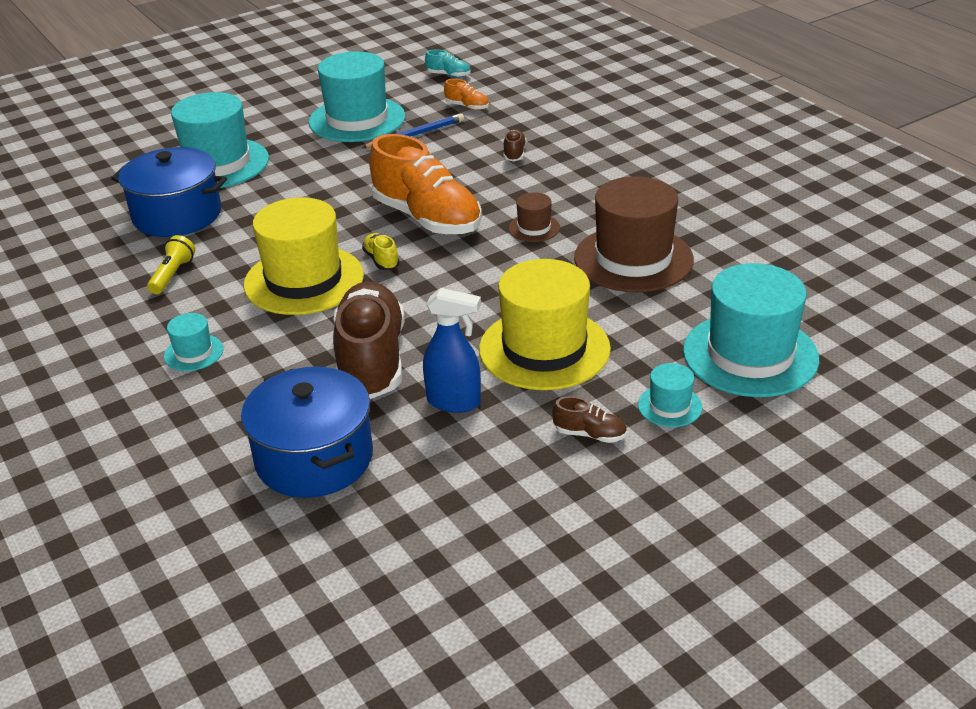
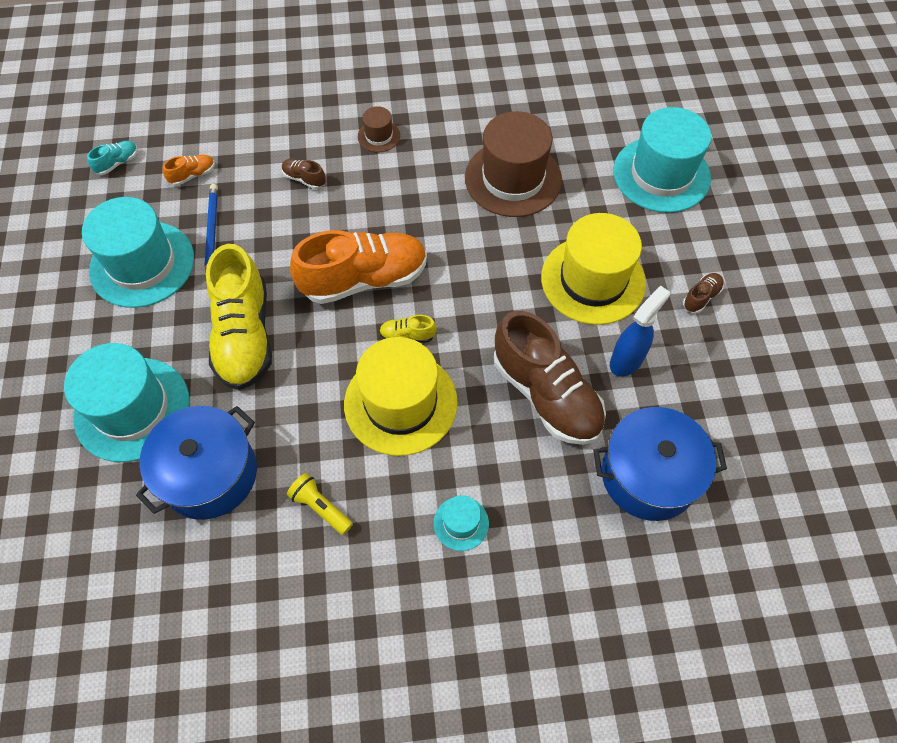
camera: 65 degrees left, 25 degrees up
(321, 184) = (244, 335): none -> yellow shoe
(371, 360) = (546, 394): brown shoe -> brown shoe turned 150 degrees counterclockwise
(534, 228) = (430, 217): brown hat -> brown hat (379, 136)
(669, 406) = (693, 241): turquoise hat -> none

